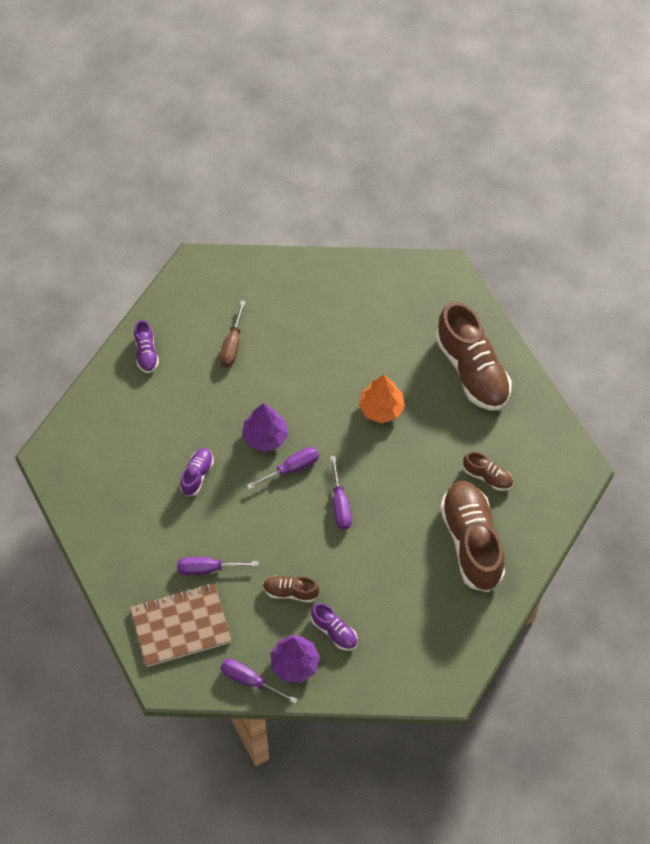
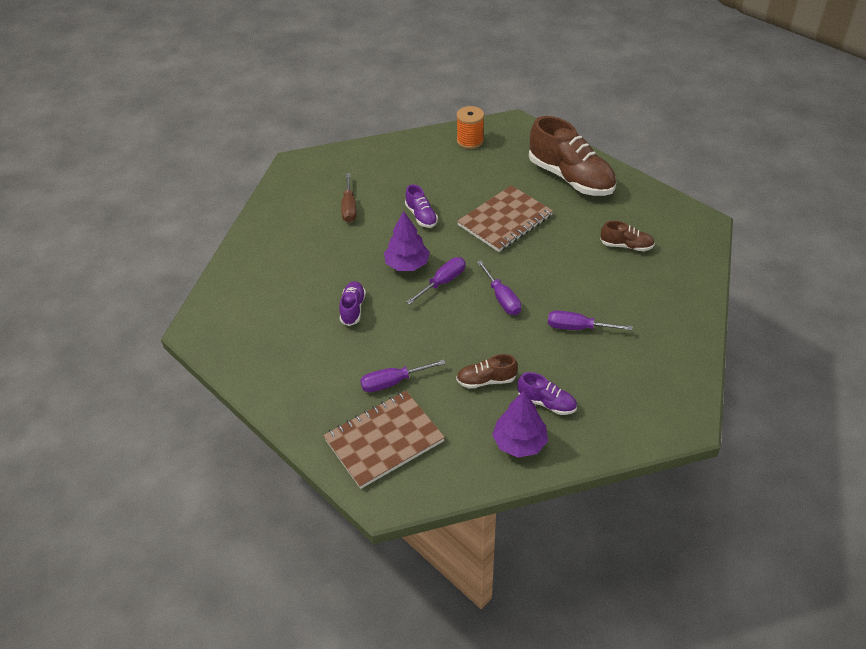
camera: 15 degrees left, 15 degrees down
(146, 353) = (270, 230): purple shoe -> purple shoe (421, 216)
(250, 681) = (479, 472): purple screwdriver -> purple screwdriver (578, 328)
(381, 408) = (505, 220): orange tree -> brown notebook
(388, 285) = (470, 141): none -> orange spool
(471, 541) = (639, 296): brown shoe -> none

